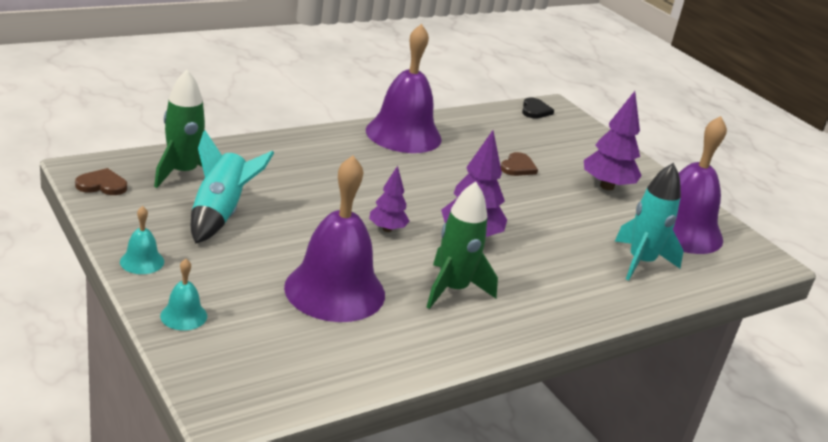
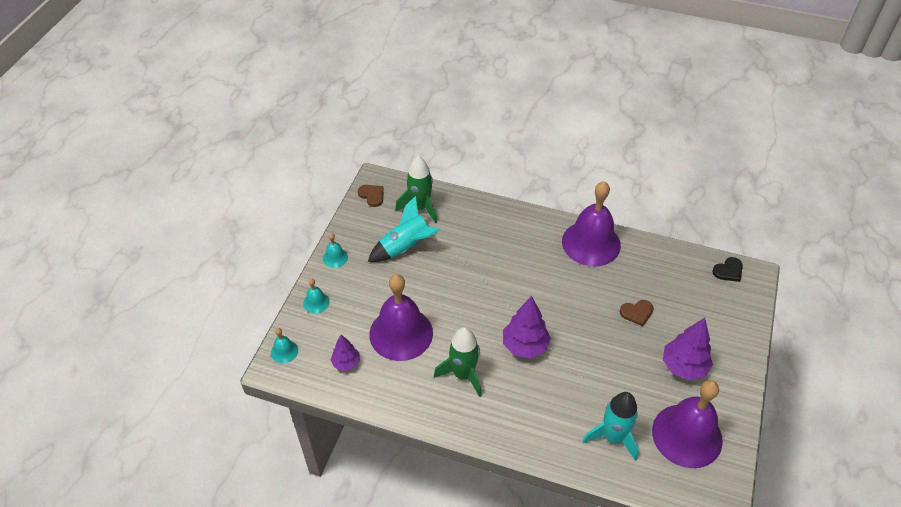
camera: 55 degrees right, 20 degrees up
(216, 387) = (284, 351): none -> turquoise bell
(387, 229) = (481, 310): purple tree -> purple tree (346, 363)

